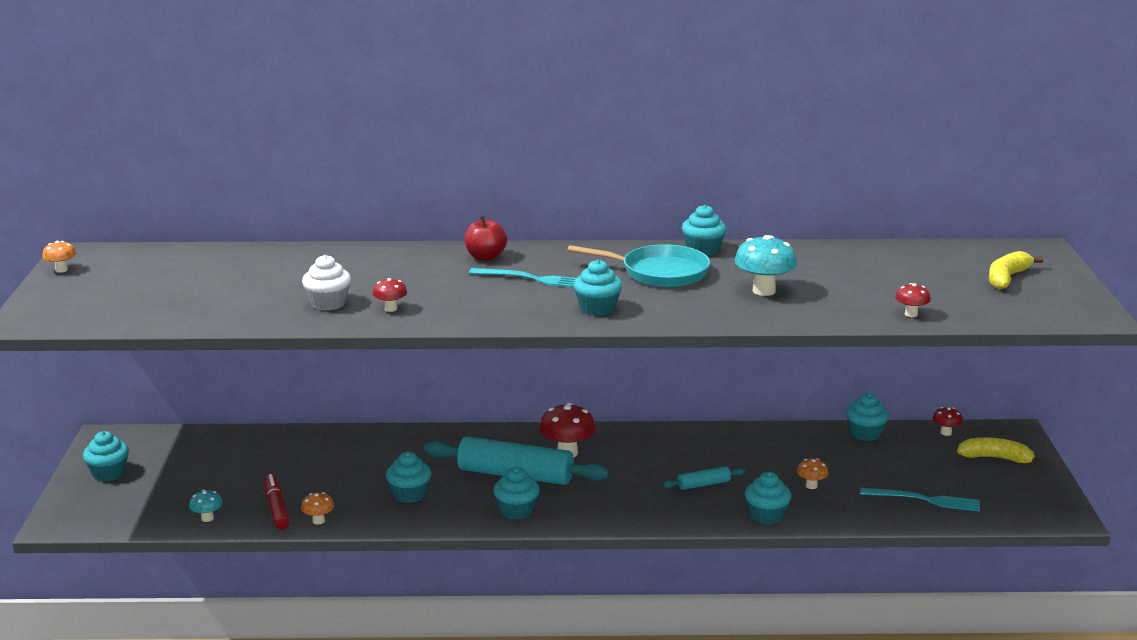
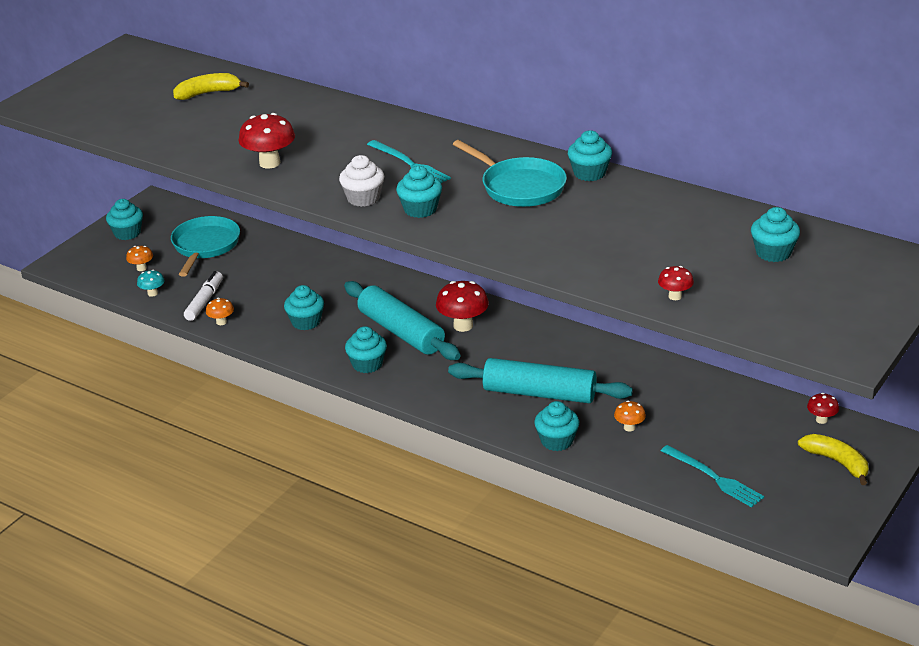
camera: 35 degrees right, 10 degrees up
(61, 270) = (99, 62): orange mushroom -> orange mushroom (141, 268)
(216, 461) = (205, 246): none -> turquoise pan
(277, 508) = (204, 301): red marker -> white marker
(328, 303) = (233, 145): white cupcake -> white cupcake (363, 198)
(390, 309) = (269, 163): red mushroom -> red mushroom, size x1.84
(485, 257) = (402, 131): red apple -> none
(703, 484) = (539, 393): turquoise rolling pin -> turquoise rolling pin, size x2.20
(764, 291) = (580, 232): turquoise mushroom -> none
(865, 433) = (742, 394): turquoise cupcake -> turquoise cupcake (773, 253)
(1007, 278) = (828, 285): yellow banana -> yellow banana (208, 93)

